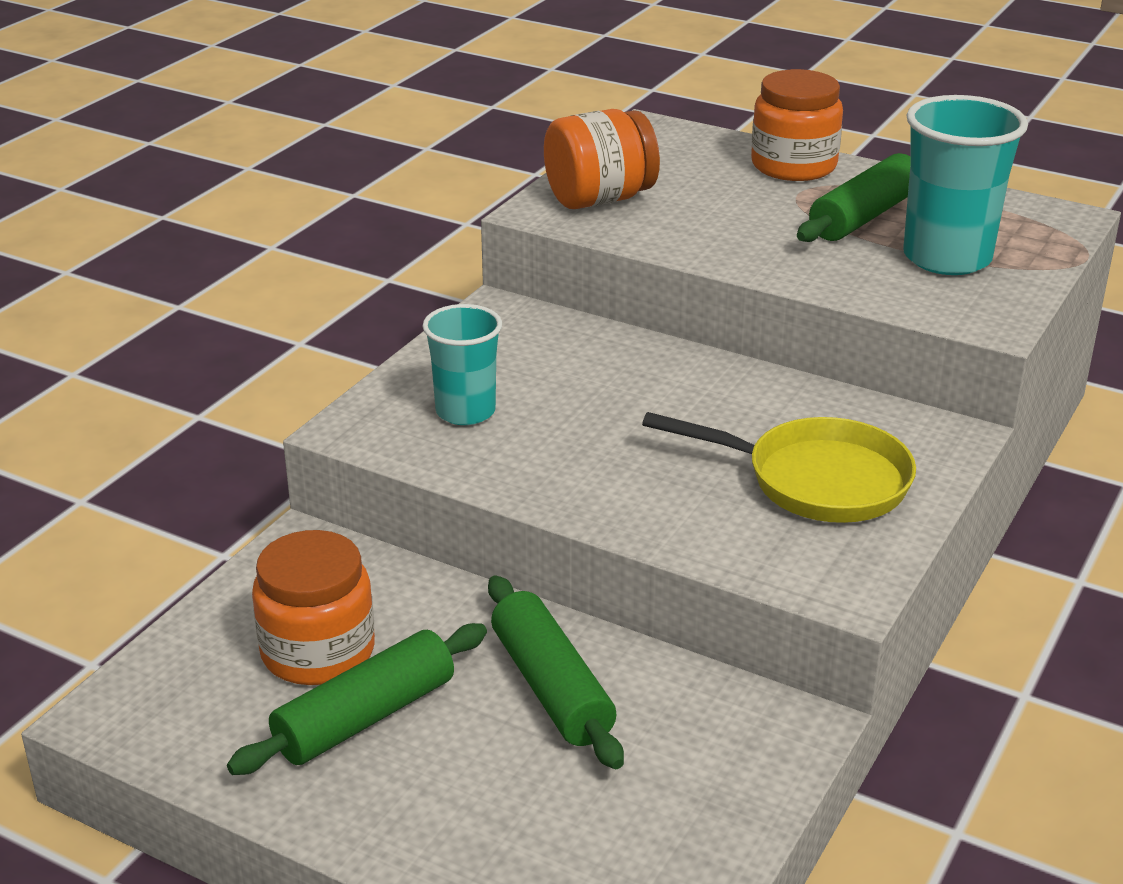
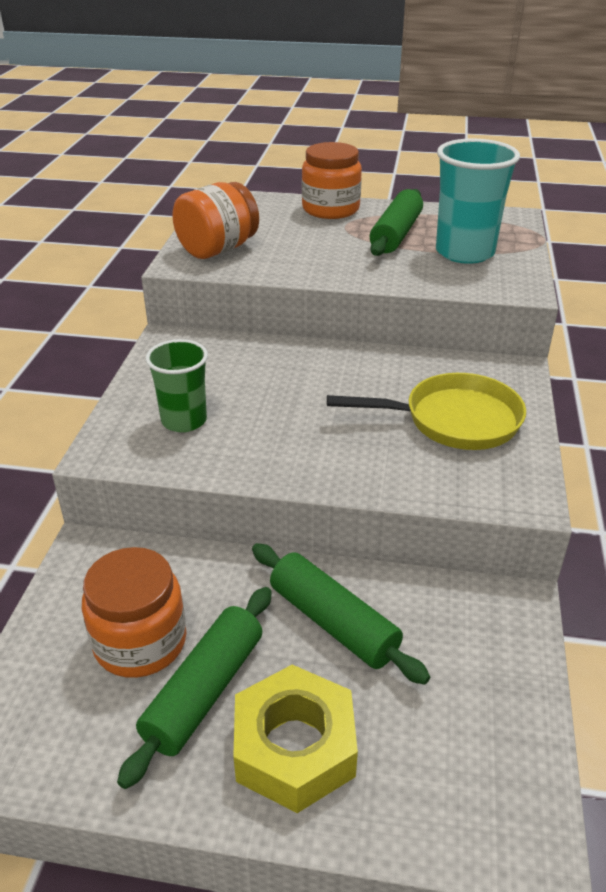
camera: 20 degrees left, 5 degrees up
(436, 796) = (294, 747): none -> yellow nut
(465, 412) = (184, 420): turquoise cup -> green cup

